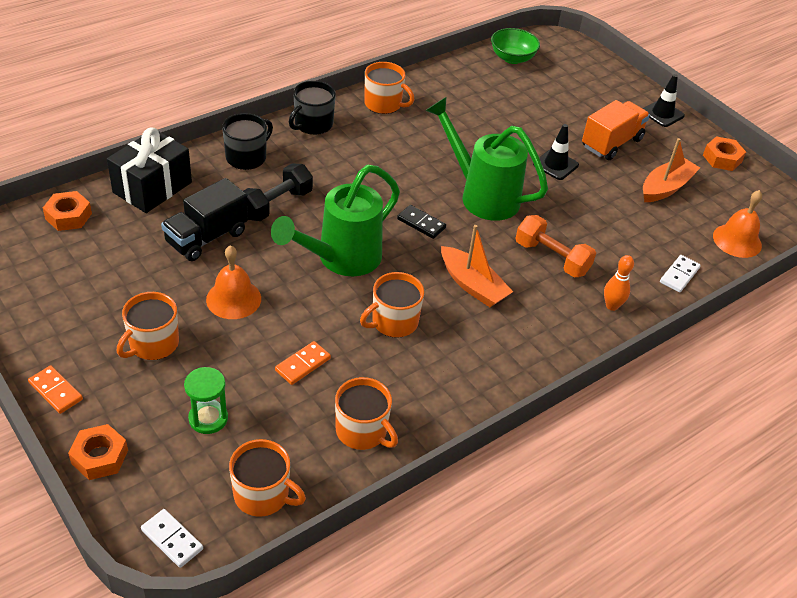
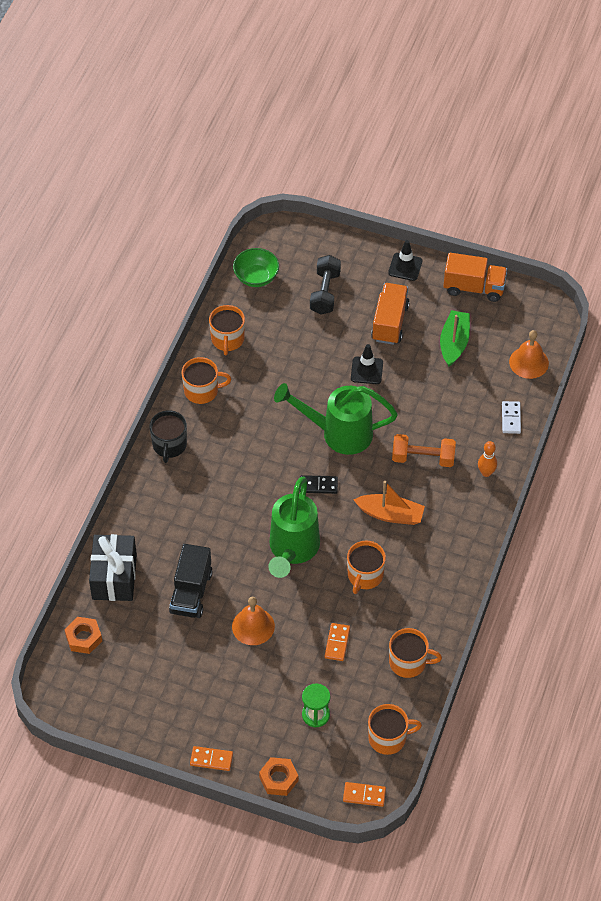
camera: 30 degrees left, 10 degrees up
(153, 344) = (235, 690): orange mug -> orange mug (227, 339)
(172, 539) = (364, 795): white domino -> orange domino
(247, 157) = (152, 507): black mug -> none
(276, 204) = (210, 534): black dumbbell -> black dumbbell (325, 292)
(665, 188) = (454, 343): orange boat -> green boat
(722, 158) = (474, 287): orange nut -> orange truck

